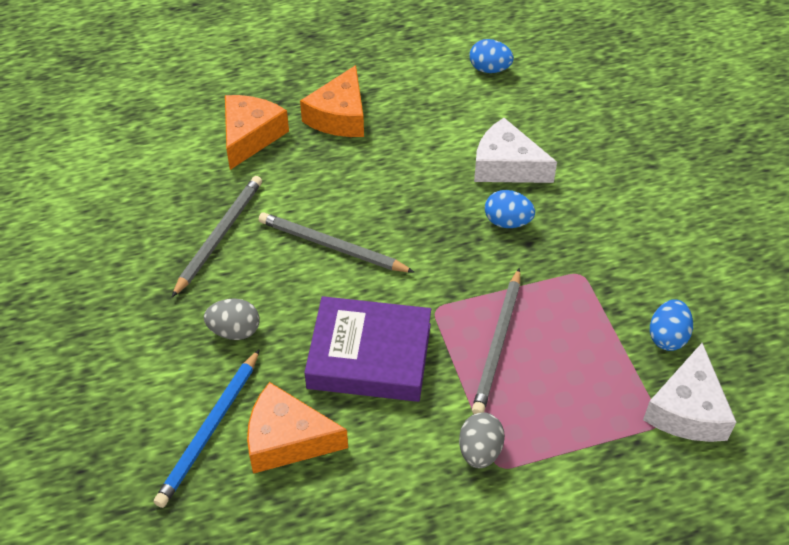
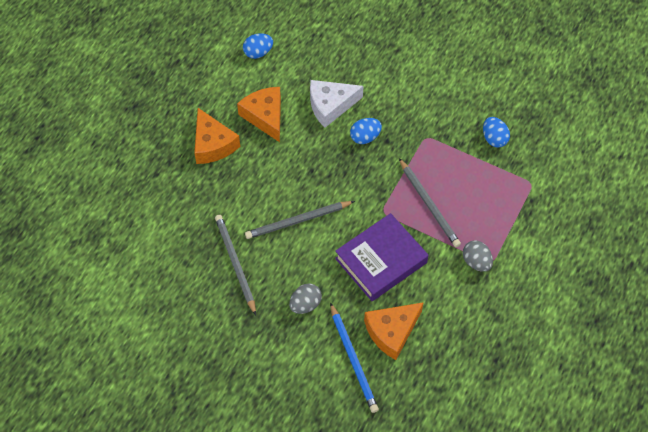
camera: 45 degrees left, 10 degrees up
(250, 136) = (179, 195): orange cheese -> orange cheese (265, 116)
(687, 410) = (535, 167): white cheese -> none

